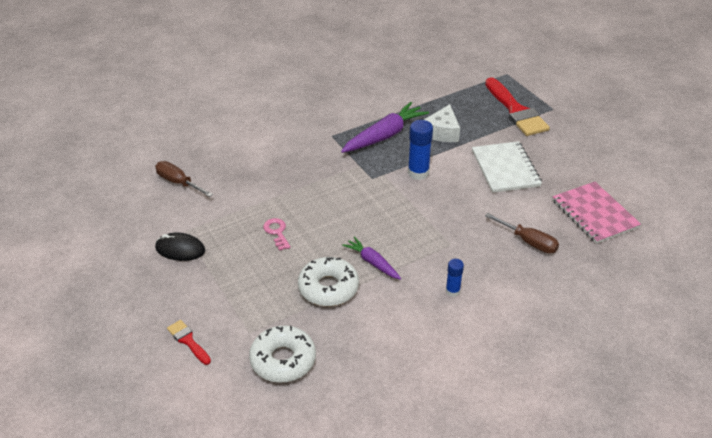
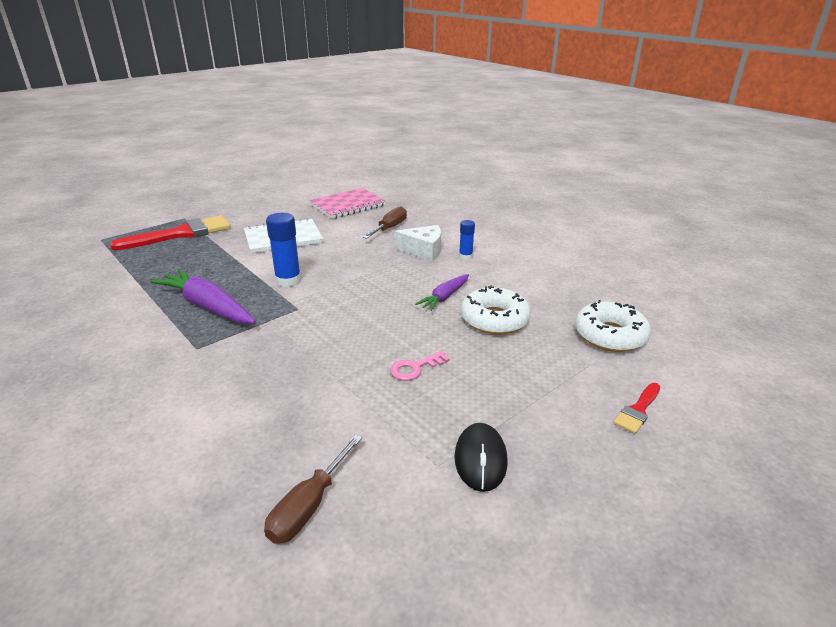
camera: 100 degrees left, 10 degrees down
(442, 132) = (210, 271): white cheese -> white cheese (423, 251)

